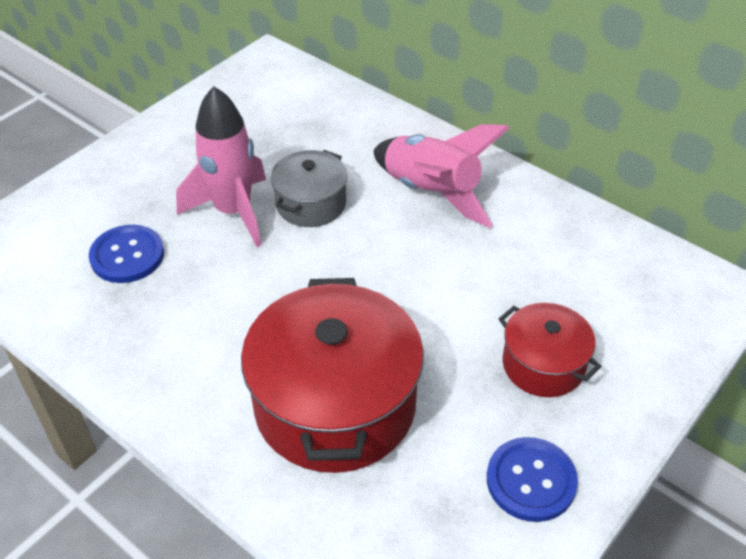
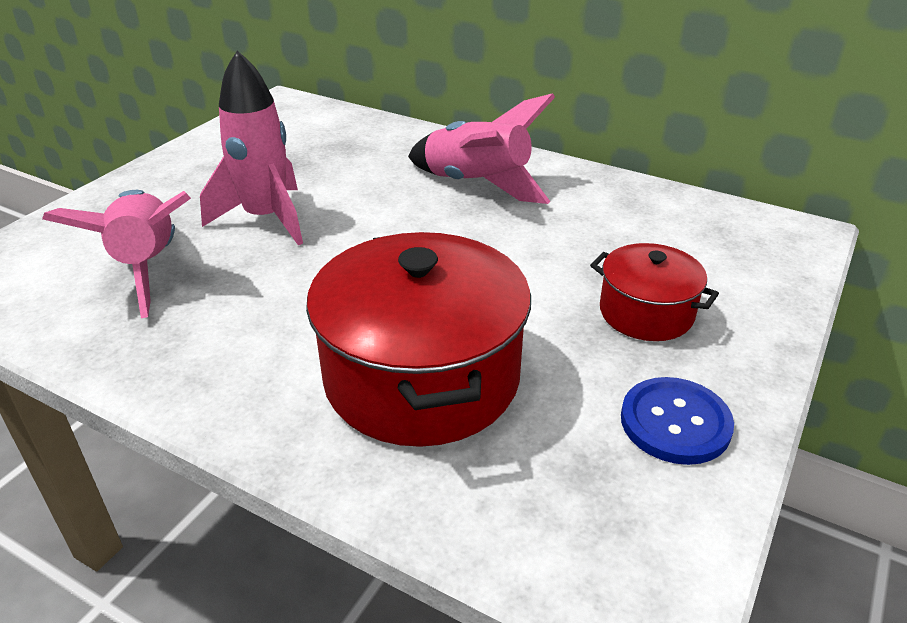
camera: 10 degrees left, 10 degrees down
(127, 256) = (147, 267): blue button -> pink rocket
(311, 204) = (351, 205): grey pot -> none

